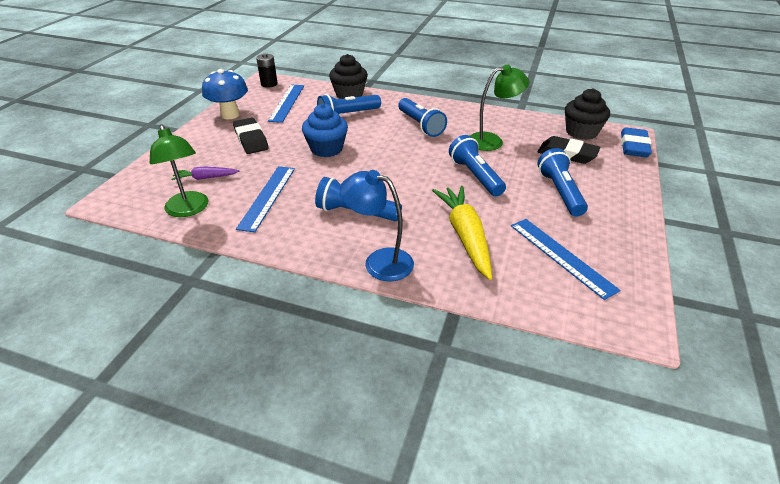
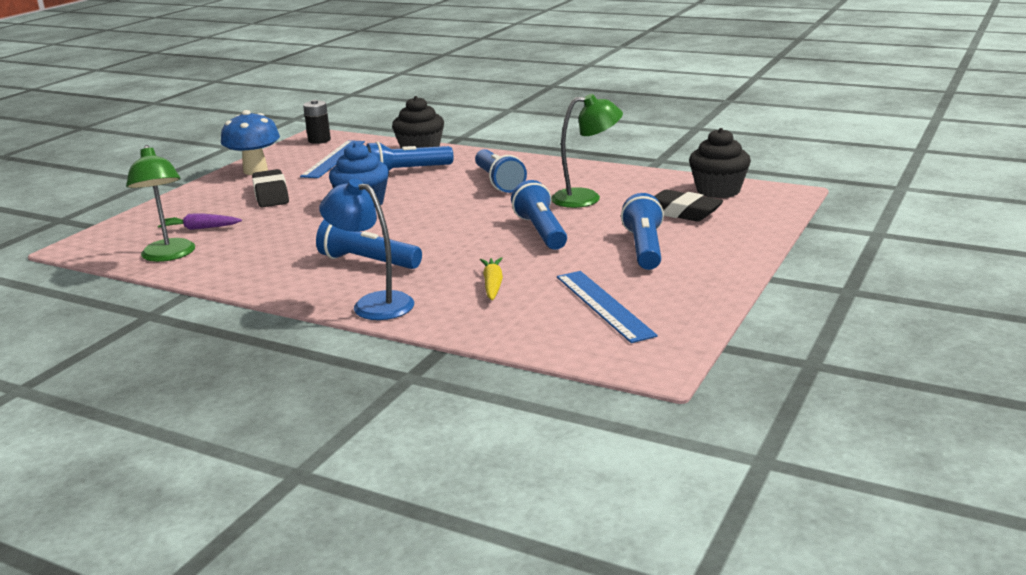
camera: 10 degrees right, 15 degrees down
(268, 197) = (267, 246): blue ruler -> none
(465, 236) = (492, 285): yellow carrot -> yellow carrot, size x0.53
(633, 147) = (782, 206): blue eraser -> none

